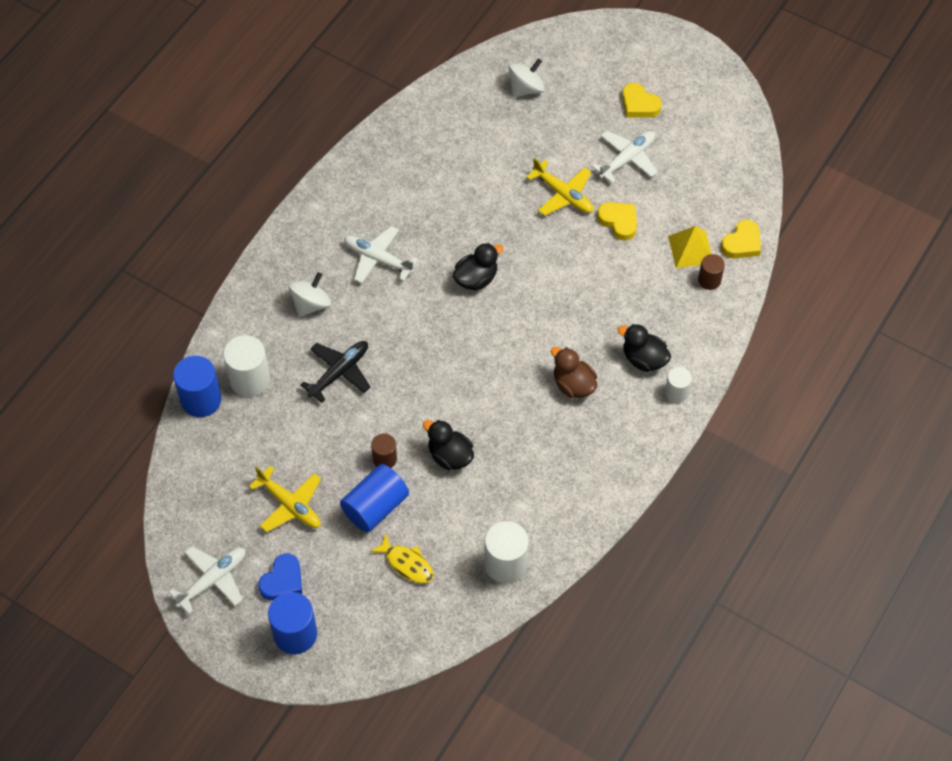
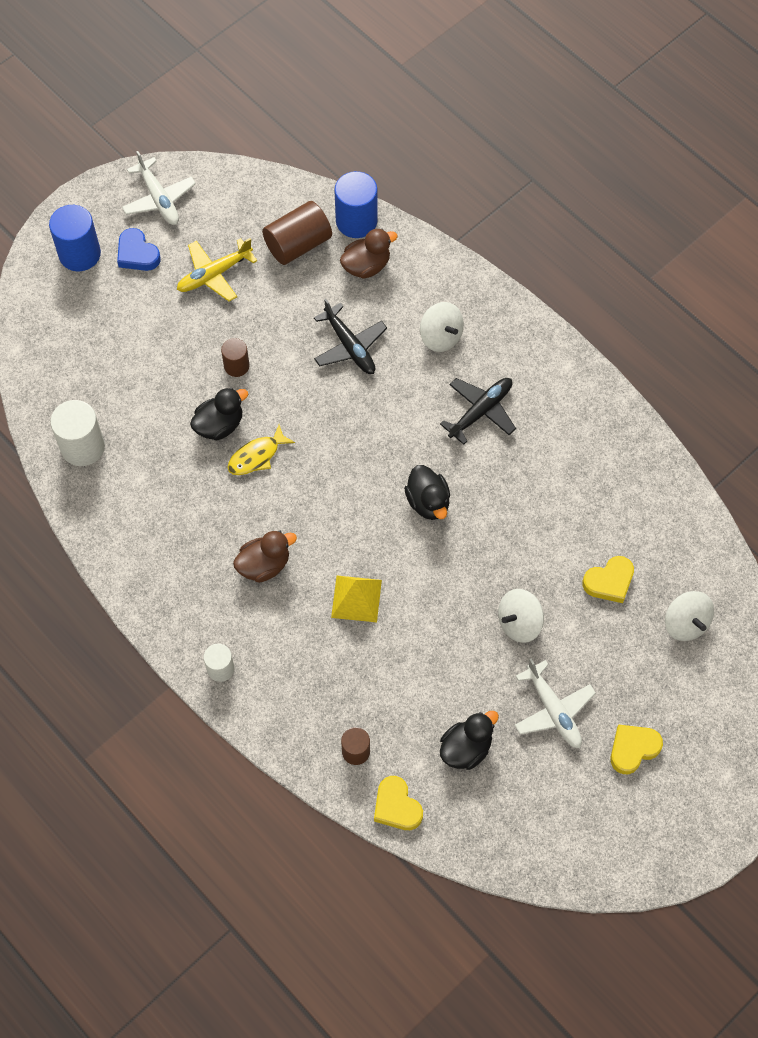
camera: 105 degrees right, 5 degrees up
(238, 442) = (298, 244): none -> brown cylinder
(249, 379) = (366, 266): white cylinder -> brown duck
(375, 507) = (186, 346): blue cylinder -> none
(378, 259) = (480, 411): white plane -> black plane
(406, 563) = (115, 360): yellow fish -> yellow fish (257, 456)
(563, 194) = (519, 623): yellow plane -> white spinning top
(619, 222) = (464, 674): yellow heart -> yellow heart (609, 581)
(644, 359) = (273, 647): black duck -> black duck (466, 748)
(691, 249) = (404, 744): yellow pyramid -> yellow pyramid (356, 598)

